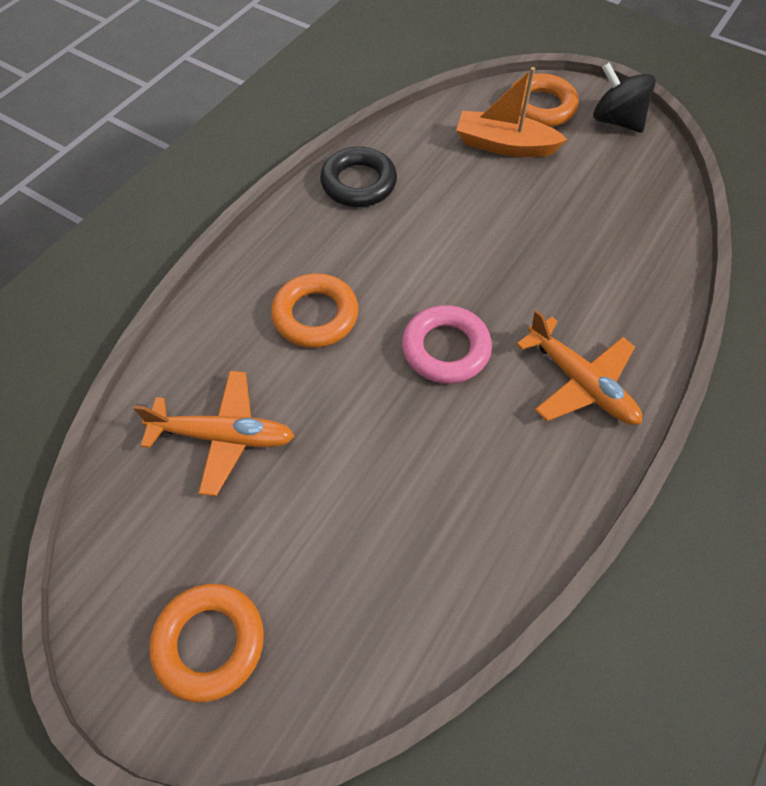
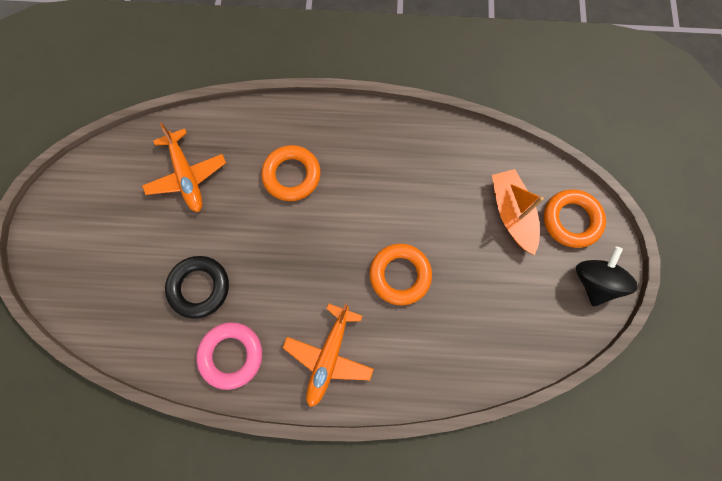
camera: 60 degrees right, 15 degrees up
(209, 643) = (76, 240): orange ring -> orange ring (400, 275)
(358, 183) = (413, 140): black ring -> black ring (199, 287)
(446, 349) = (309, 263): pink ring -> pink ring (231, 355)

